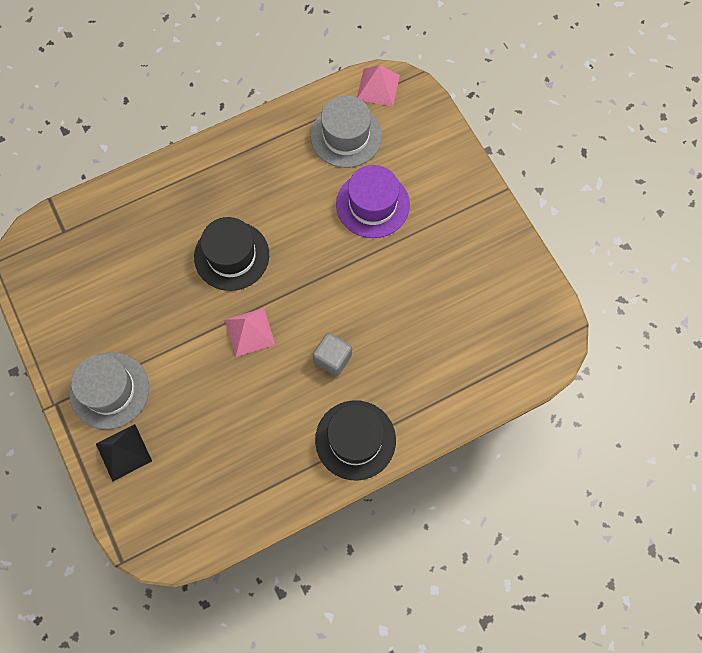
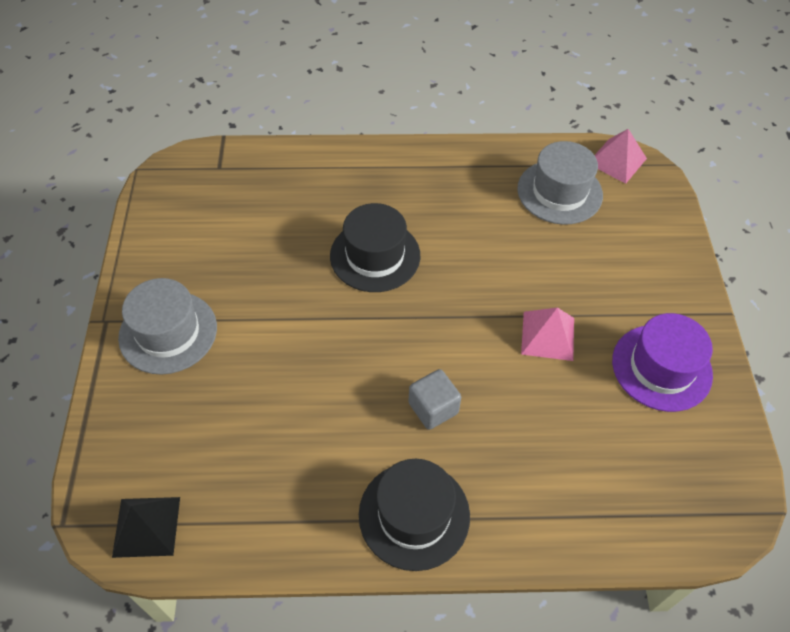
camera: 25 degrees right, 15 degrees down
(124, 452) = (142, 402): black pyramid -> black pyramid (146, 526)
(250, 332) = (352, 338): pink pyramid -> pink pyramid (548, 336)
(372, 204) = (559, 267): purple hat -> purple hat (661, 367)

